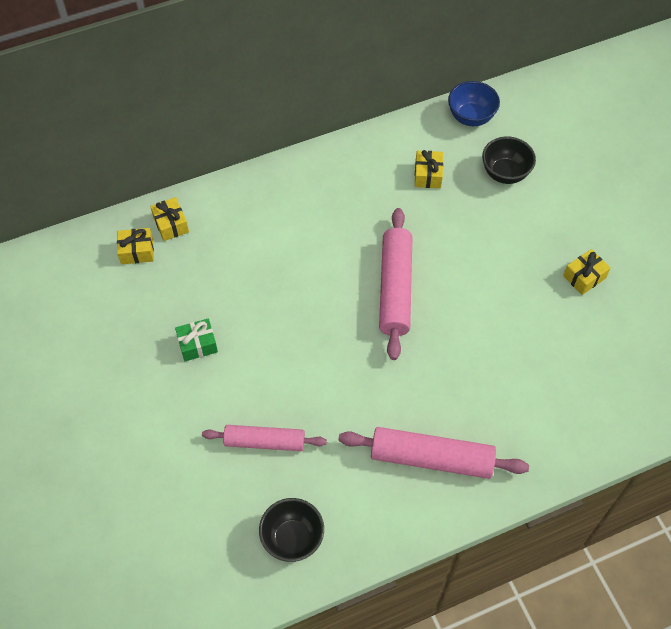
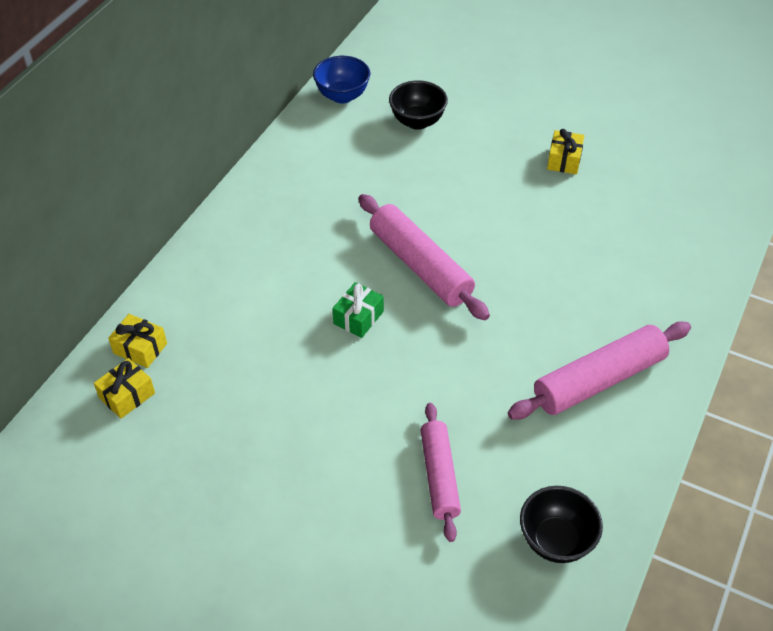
camera: 40 degrees left, 10 degrees down
(197, 345) = (282, 437): green gift -> green gift (358, 318)
(264, 442) = (439, 476): pink rolling pin -> pink rolling pin turned 60 degrees counterclockwise
(428, 175) = (352, 160): yellow gift -> none

